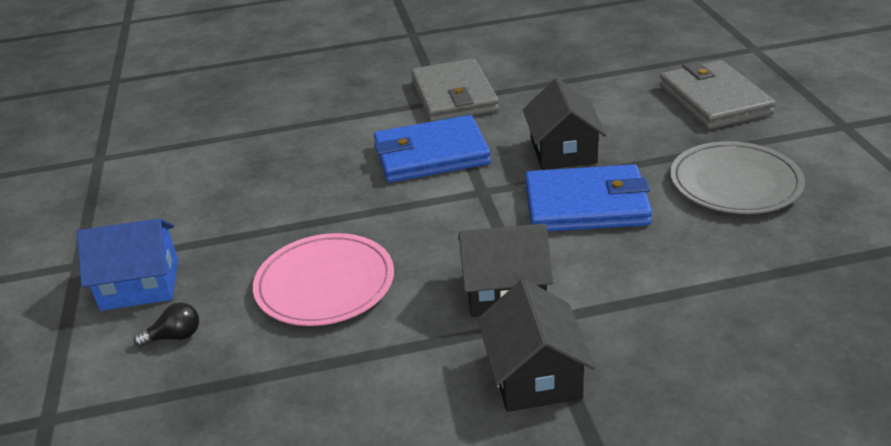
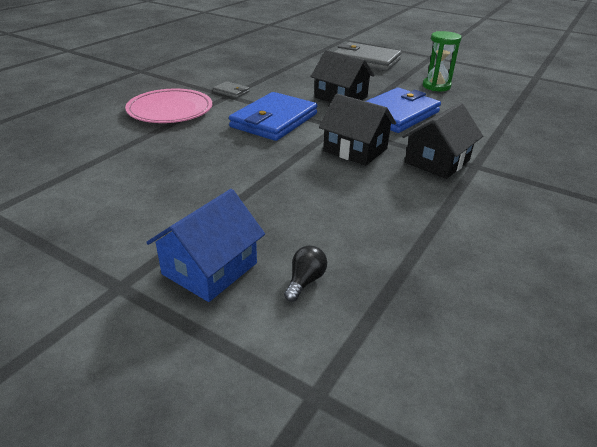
camera: 50 degrees left, 0 degrees up
(325, 284) = (342, 202): pink plate -> pink plate (170, 110)
(454, 96) = (231, 91): grey wallet -> grey wallet, size x0.43
(534, 375) = (519, 187): black house -> black house (355, 150)
(735, 183) = (436, 86): grey plate -> green hourglass

